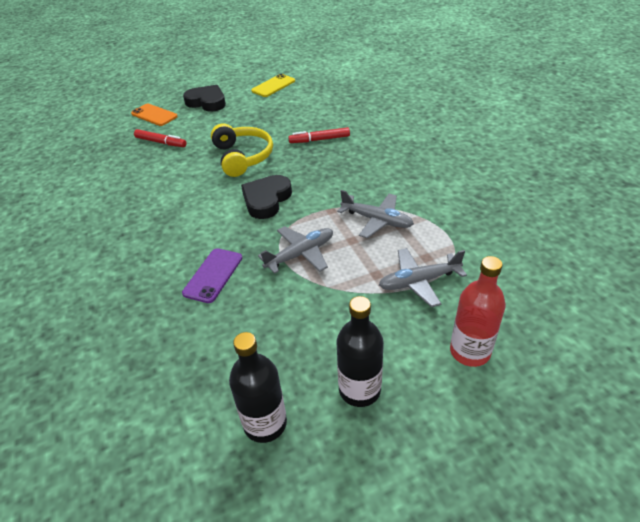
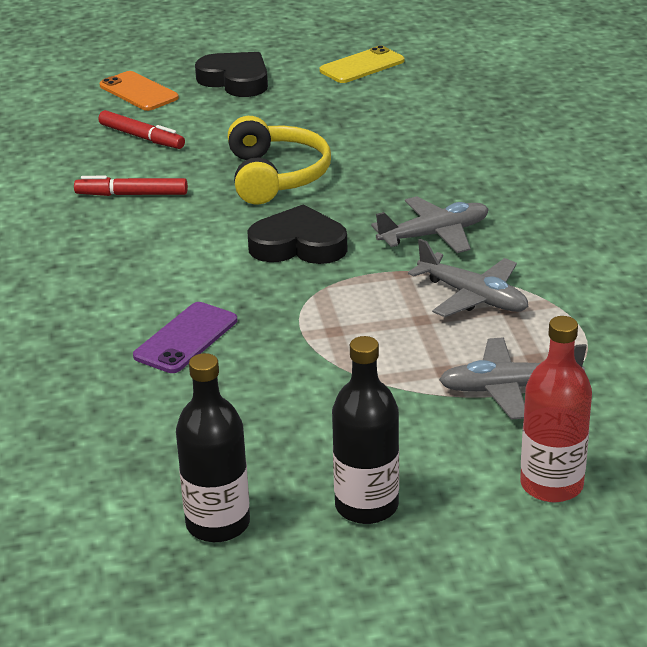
camera: 10 degrees right, 10 degrees down
(266, 200) = (298, 245): black heart -> black heart turned 60 degrees clockwise
(300, 254) = (331, 328): grey plane -> grey plane (434, 235)
(319, 140) = (417, 164): red marker -> red marker (132, 194)

